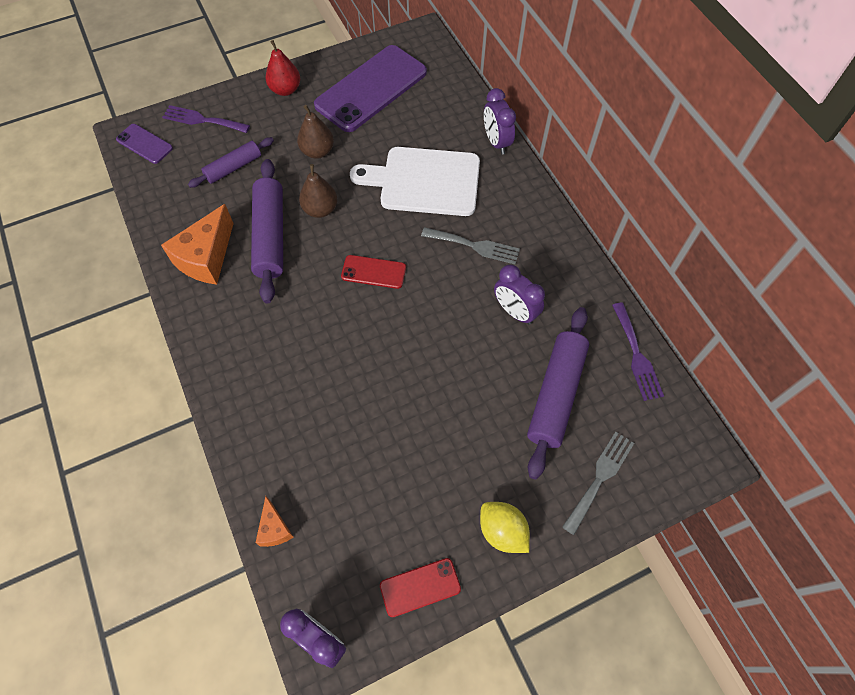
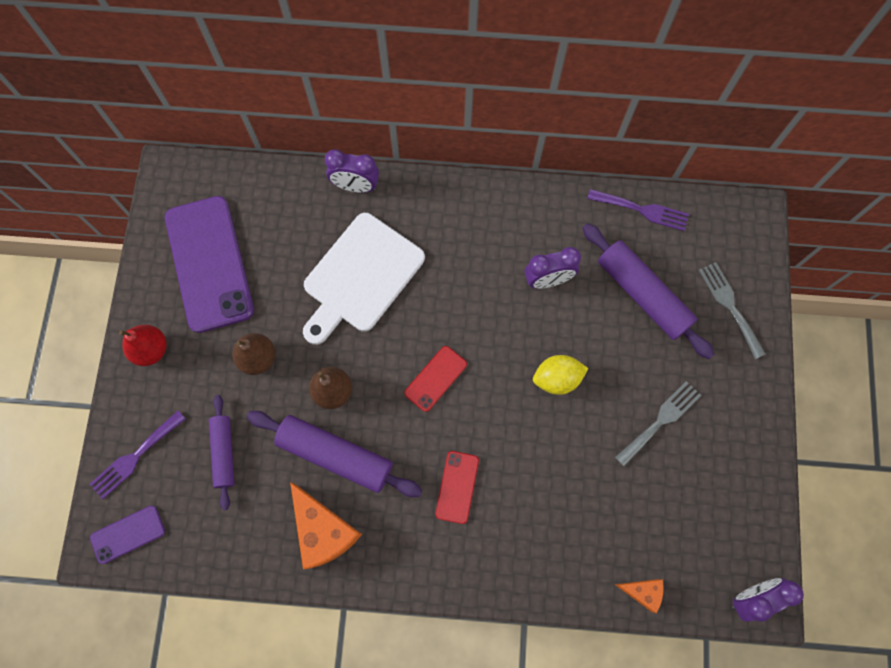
camera: 60 degrees left, 10 degrees up
(420, 587) = (748, 495): red phone -> red phone (457, 487)
(475, 246) = (461, 274): grey fork -> grey fork (660, 420)
(502, 531) = (735, 406): yellow lemon -> yellow lemon (557, 378)

